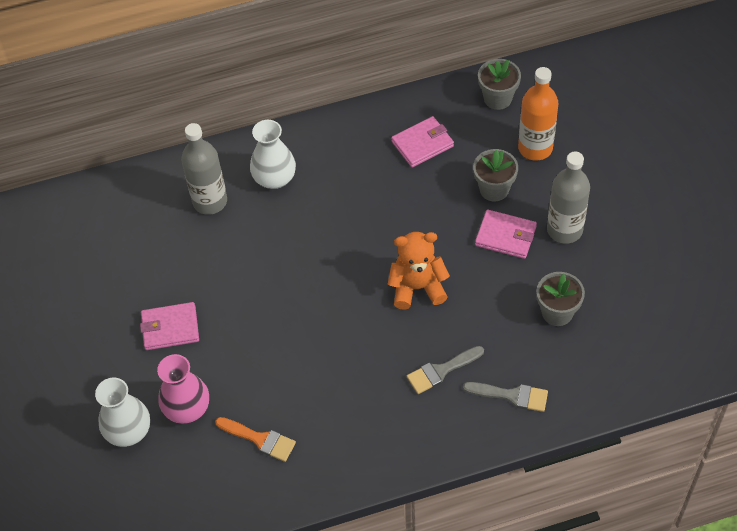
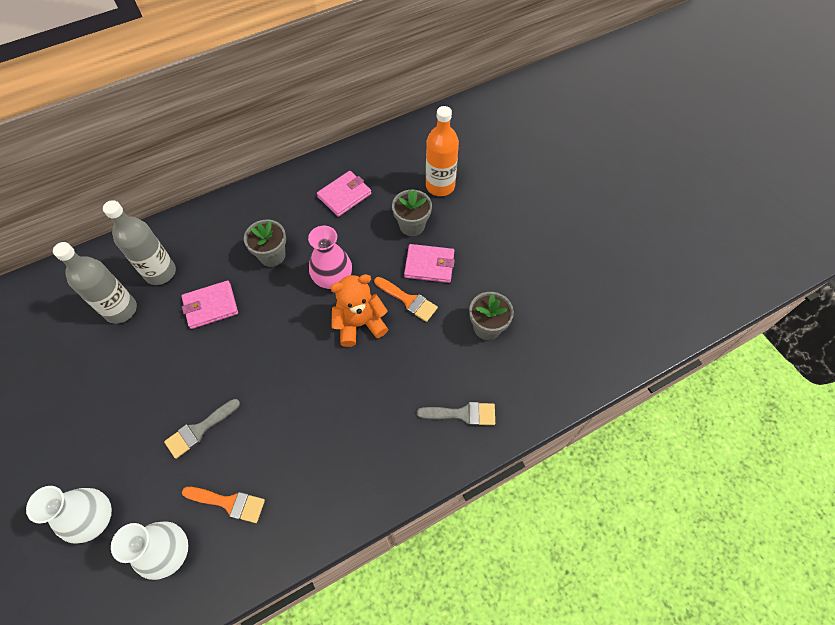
camera: 15 degrees left, 5 degrees up
(170, 328) = (130, 401): pink wallet -> pink wallet (211, 306)
(187, 408) = (153, 483): pink vase -> pink vase (333, 278)
(274, 178) = (218, 243): white vase -> white vase (168, 552)
(441, 371) = (393, 400): grey brush -> grey brush (199, 430)
(475, 271) = (408, 300): none -> orange brush
(497, 98) = (401, 149): grey flower pot -> grey flower pot (272, 255)
(564, 230) = (478, 252): grey bottle -> grey bottle (121, 310)

